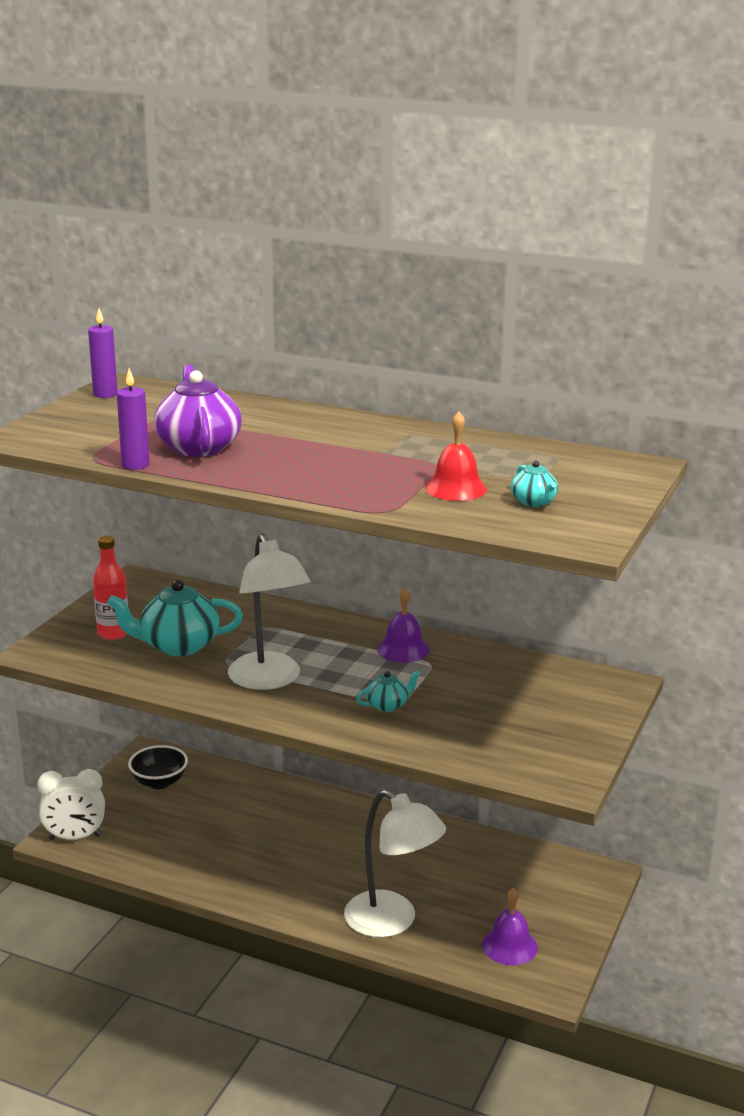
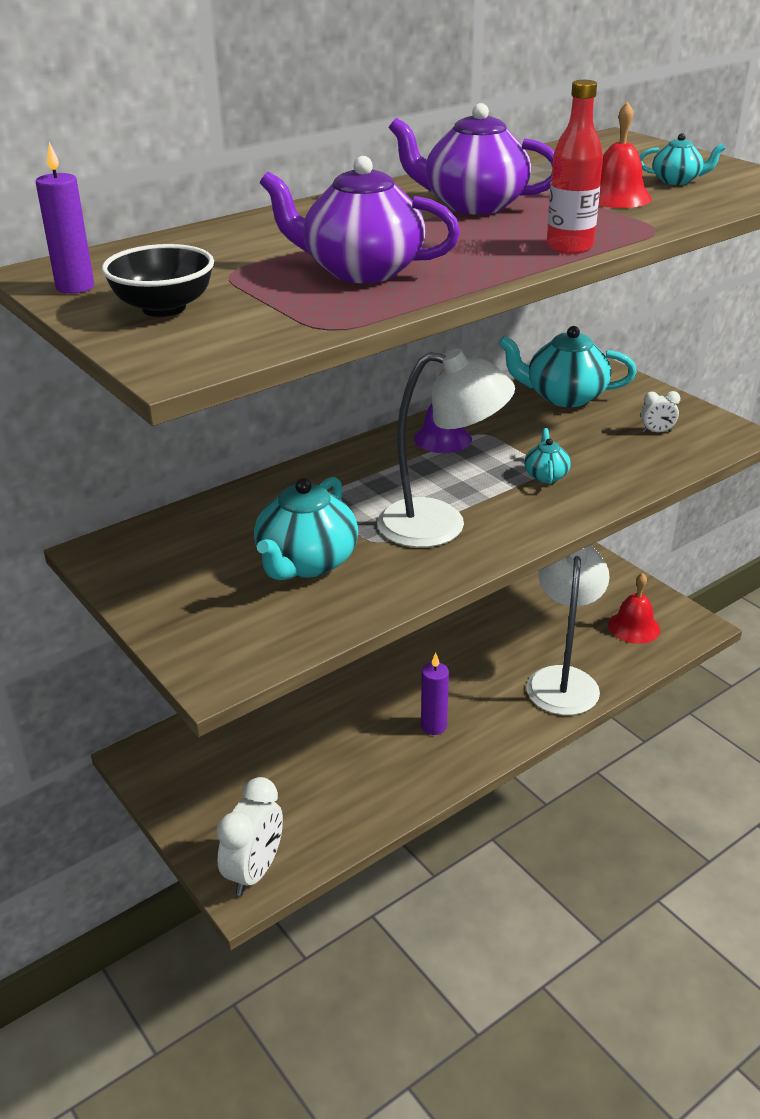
camera: 60 degrees left, 10 degrees up
(113, 633) = (227, 601): red bottle -> red bottle (569, 247)
(135, 465) = (386, 310): purple candle -> purple candle (433, 726)
(159, 782) = (207, 766): black bowl -> black bowl (164, 308)
(374, 450) = (472, 205): none -> purple teapot
(392, 921) = (563, 680): white lamp -> white lamp turned 60 degrees counterclockwise
(509, 946) = (634, 627): purple bell -> red bell
(524, 741) = (656, 432): none -> white clock
(541, 684) = (564, 397): none -> turquoise teapot

